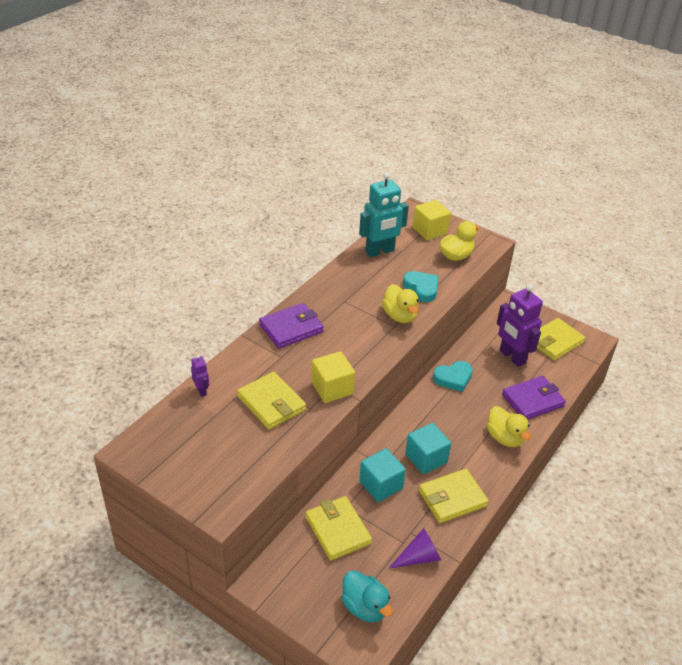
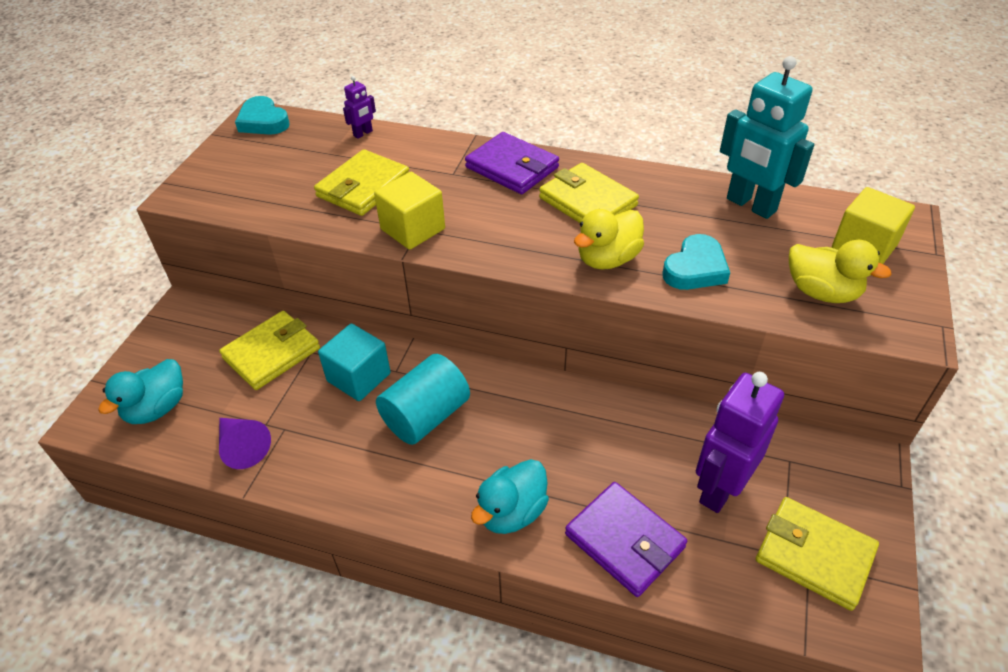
camera: 75 degrees right, 5 degrees up
(426, 458) = (426, 416): turquoise cube -> turquoise cylinder
(452, 498) = (358, 464): yellow wallet -> yellow wallet (587, 202)
(453, 378) = (613, 414): turquoise heart -> turquoise heart (263, 121)
(505, 438) = (512, 512): yellow duck -> turquoise duck

